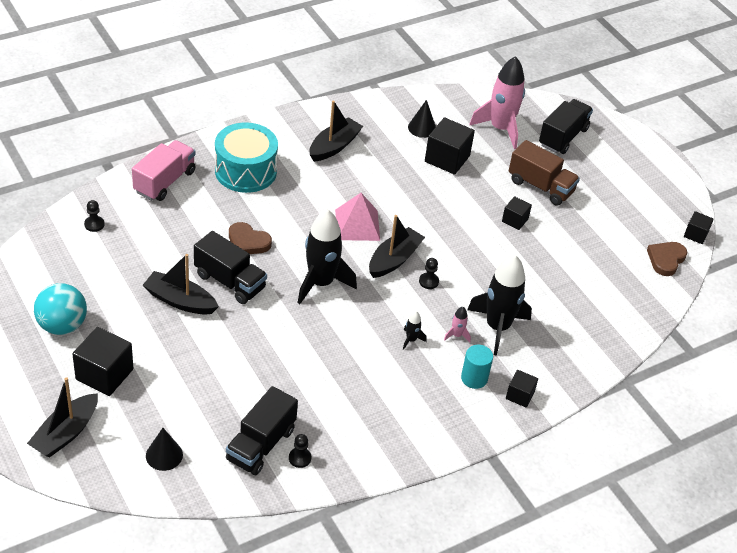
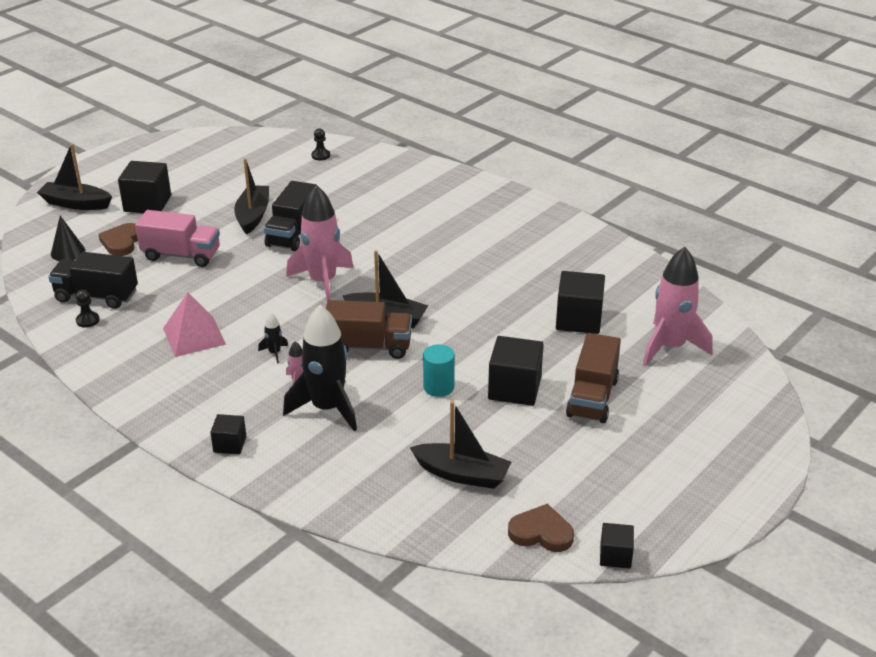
camera: 75 degrees right, 10 degrees down
(62, 325) = (193, 172): turquoise ball -> none
(164, 182) = (400, 172): pink truck -> pink truck (181, 255)
(245, 171) = (449, 207): turquoise drum -> none
(248, 242) = (352, 230): brown heart -> brown heart (122, 242)
(321, 283) = (322, 282): black rocket -> pink rocket
(334, 146) = (531, 245): black boat -> black boat (462, 474)
(357, 225) = (422, 284): pink pyramid -> pink pyramid (194, 336)
(422, 128) = (615, 292): black cone -> none
(428, 281) = (369, 347): black pawn -> brown truck
(474, 378) = (240, 406): turquoise cylinder -> turquoise cylinder (438, 387)
(515, 220) = (514, 388): black cube -> black cube, size x1.78
(563, 137) = (704, 399): black truck -> none

